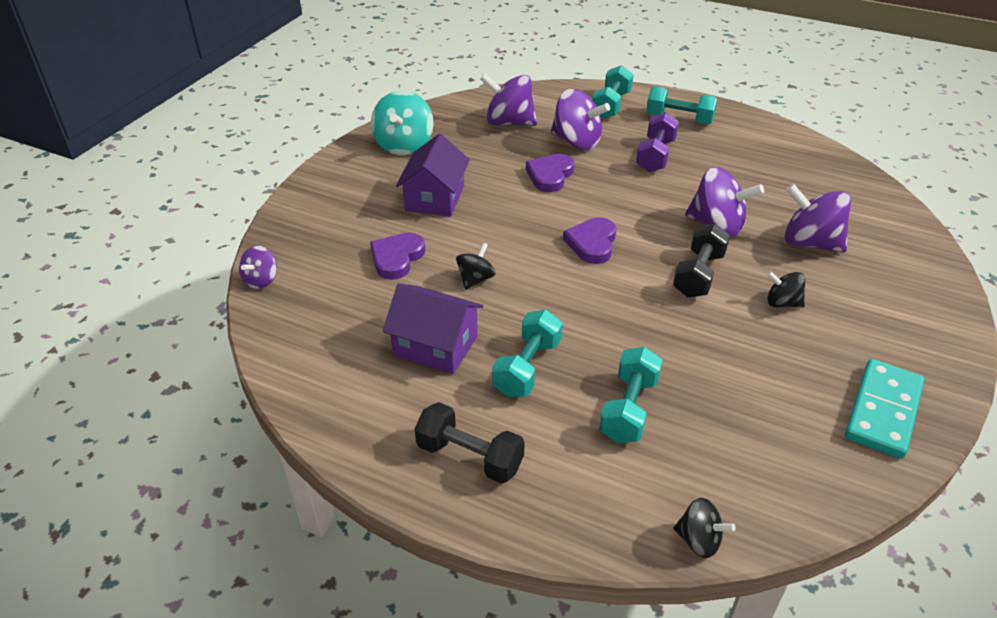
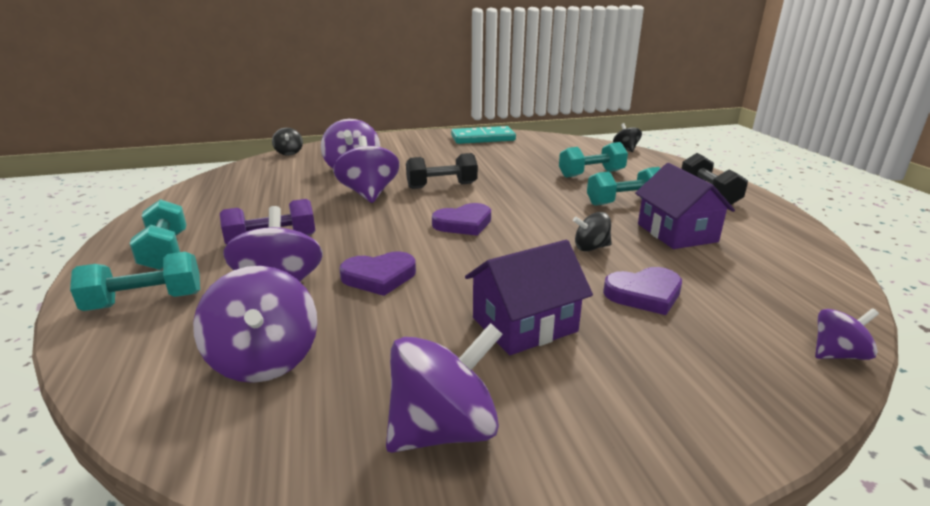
camera: 130 degrees left, 15 degrees down
(404, 145) = (444, 429): turquoise spinning top -> purple spinning top
(782, 303) = (433, 164): black spinning top -> black spinning top (289, 153)

